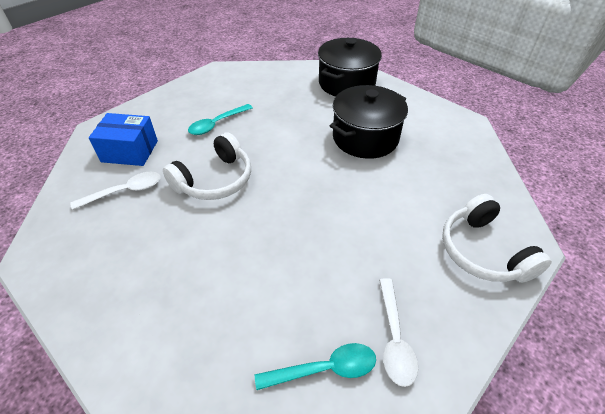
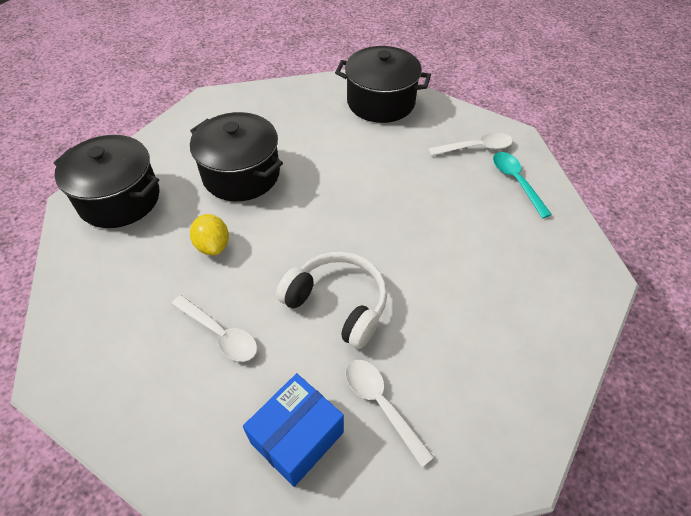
camera: 100 degrees left, 5 degrees up
(130, 151) = (297, 437): blue box -> blue box turned 45 degrees clockwise
(217, 124) = (220, 334): turquoise spoon -> white spoon
(292, 122) = (213, 245): none -> yellow lemon
(483, 251) = (381, 102): white headphones -> black pot

